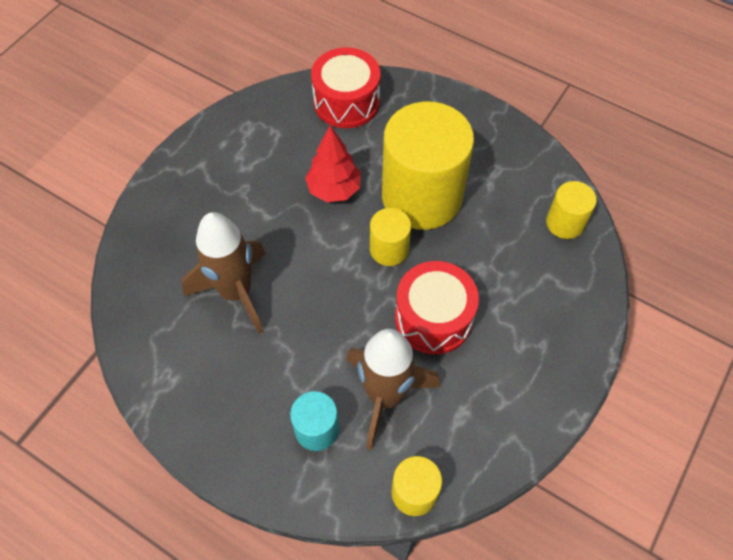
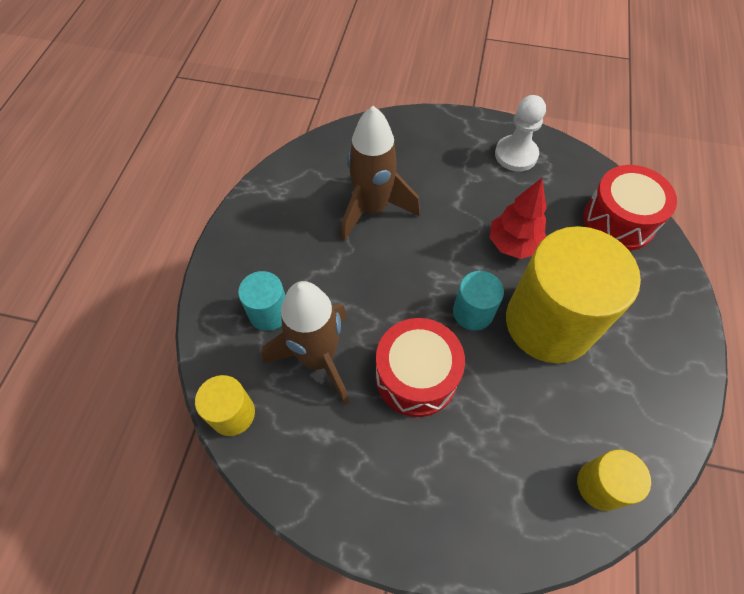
camera: 70 degrees right, 0 degrees up
(235, 144) = (516, 155): none -> white pawn
(389, 249) = (473, 312): yellow cylinder -> turquoise cylinder

